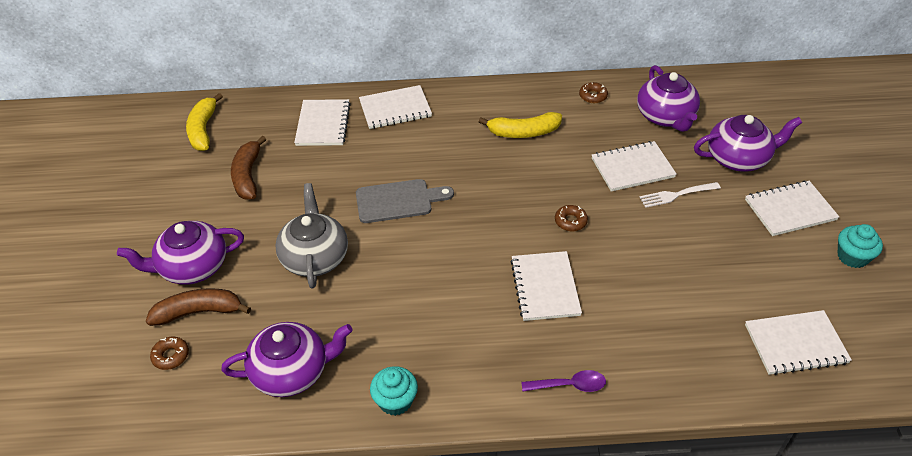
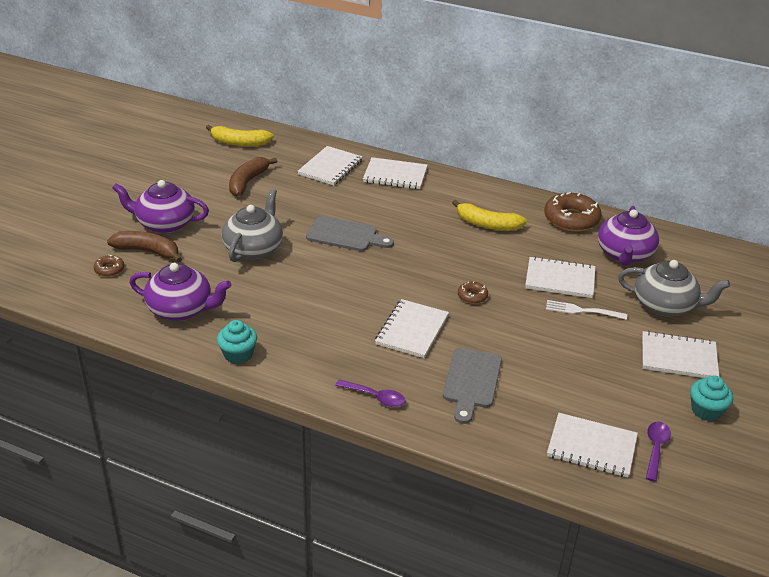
camera: 25 degrees right, 10 degrees down
(203, 130) = (239, 143): yellow banana -> yellow banana turned 105 degrees counterclockwise
(593, 96) = (571, 219): brown donut -> brown donut, size x2.06
(642, 322) = (471, 382): none -> grey cutting board
(738, 158) = (665, 305): purple teapot -> grey teapot
(845, 319) = (655, 449): none -> purple spoon

